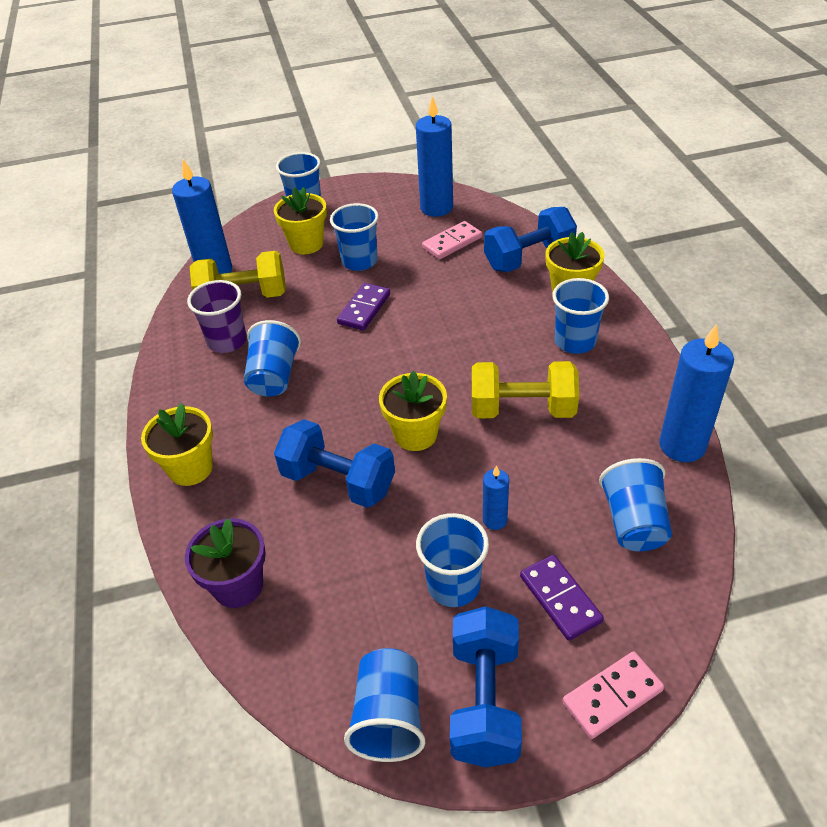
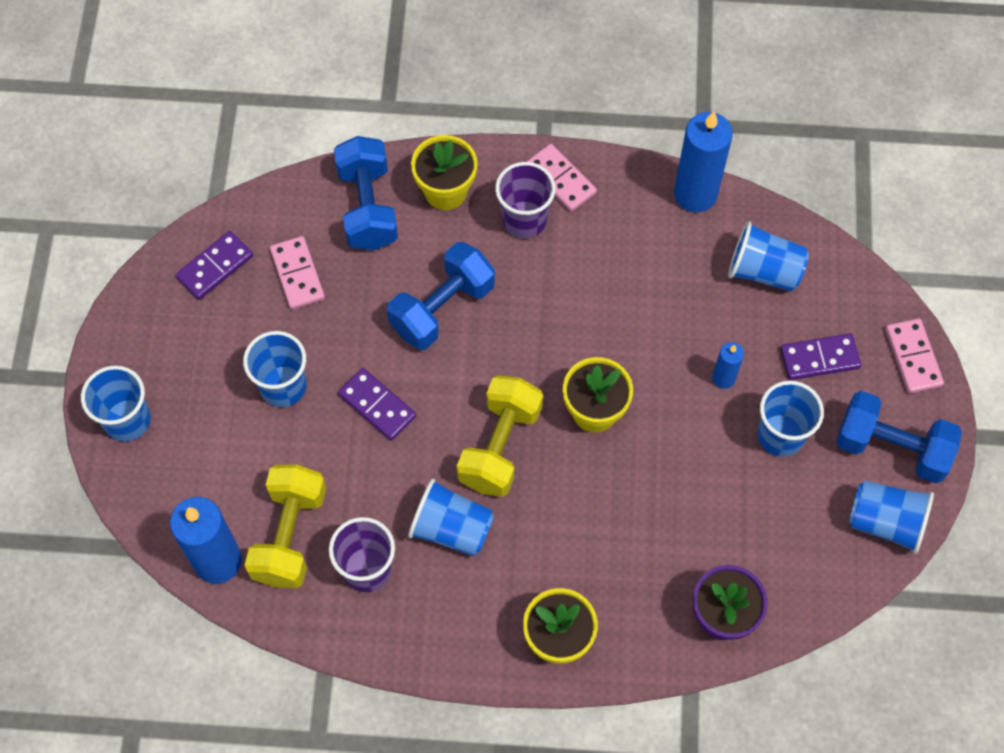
camera: 75 degrees left, 20 degrees up
(306, 244) = (214, 438): yellow flower pot -> none
(338, 481) = (629, 499): blue dumbbell -> blue dumbbell (442, 308)
(436, 208) = (215, 267): blue candle -> purple domino
(522, 409) = (599, 304): yellow dumbbell -> yellow dumbbell (500, 446)
(575, 341) = (524, 220): blue cup -> purple cup
(629, 352) = (560, 179): none -> pink domino

